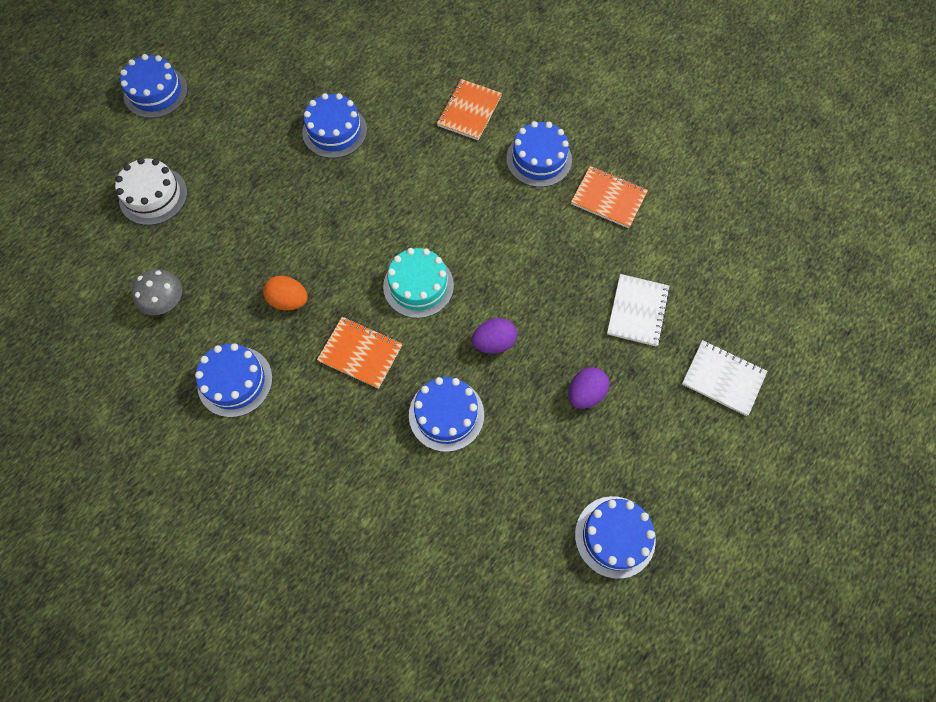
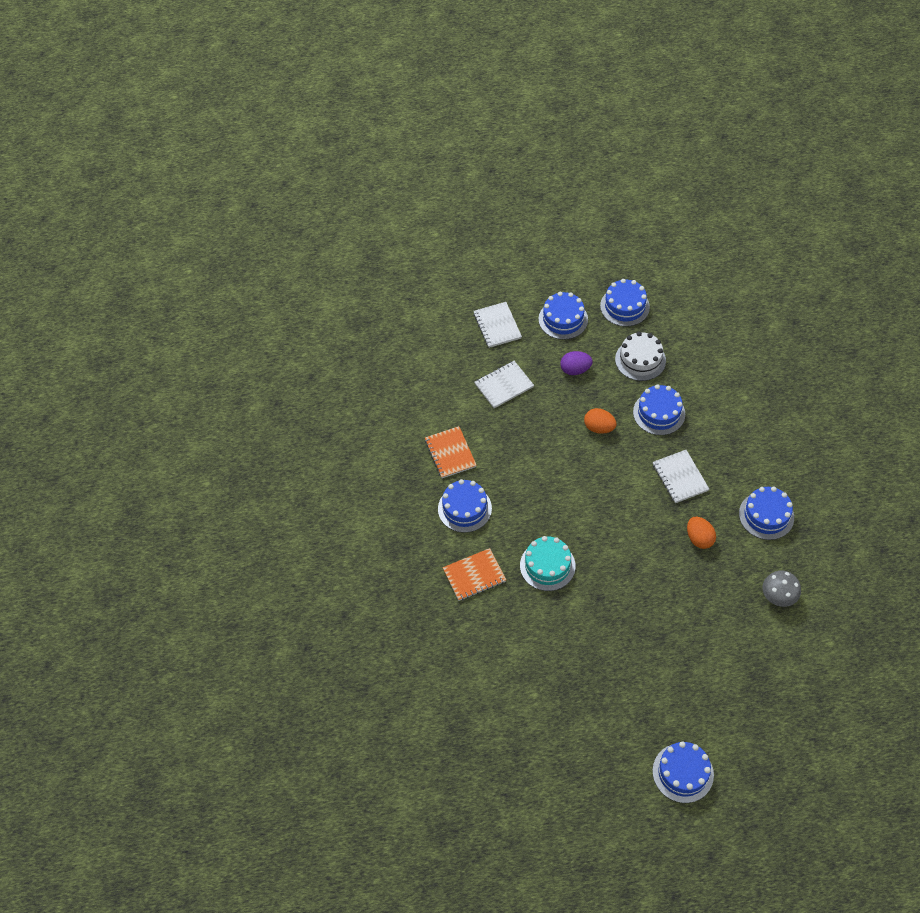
camera: 135 degrees left, 10 degrees down
(153, 196) = (740, 681): white cake -> white cake (640, 360)
(334, 131) = (577, 633): blue cake -> blue cake (563, 319)
(360, 353) = (680, 477): orange notebook -> white notebook
(418, 286) = (613, 489): turquoise cake -> turquoise cake (547, 565)
(494, 343) = (599, 428): purple egg -> orange egg

